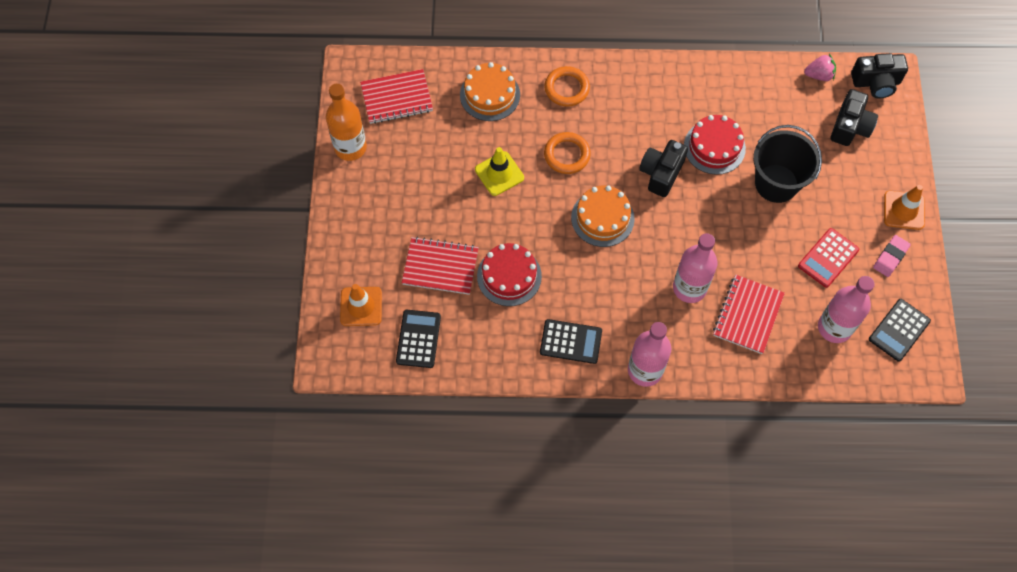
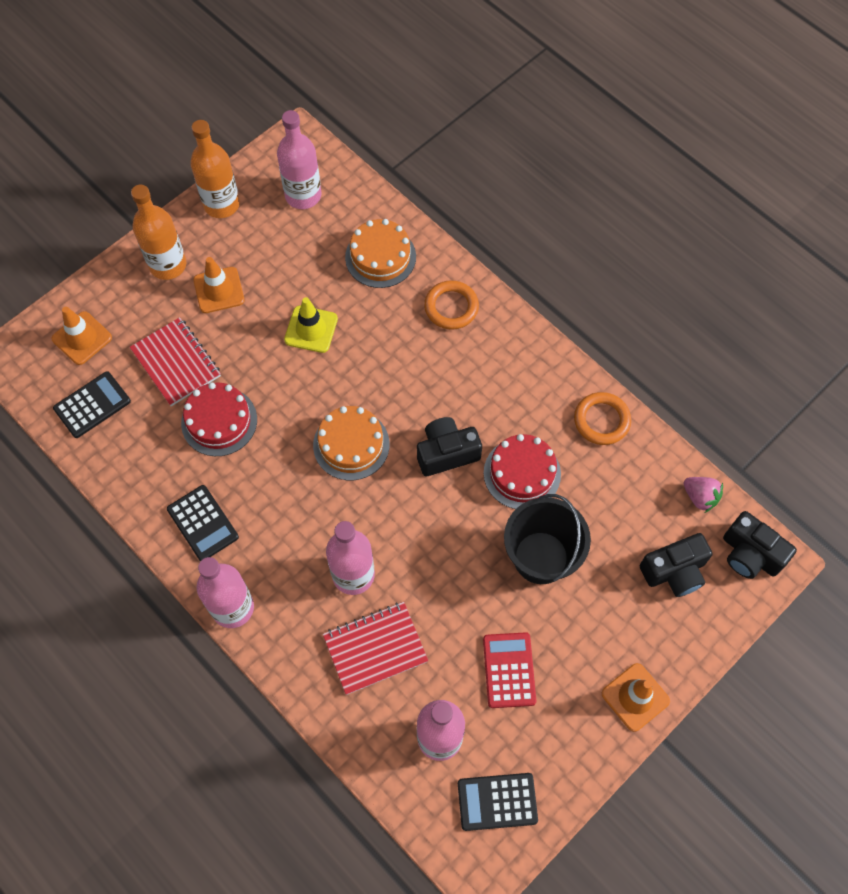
camera: 45 degrees right, 0 degrees up
(361, 214) = (168, 265): none -> orange bottle
(397, 98) = (303, 195): red notebook -> pink bottle
(413, 200) = (219, 290): none -> orange traffic cone
(567, 155) = (384, 364): orange ring -> orange ring (601, 420)
(828, 258) = (509, 670): red calculator -> red calculator turned 90 degrees clockwise
(890, 257) = (569, 727): pink eraser -> none

